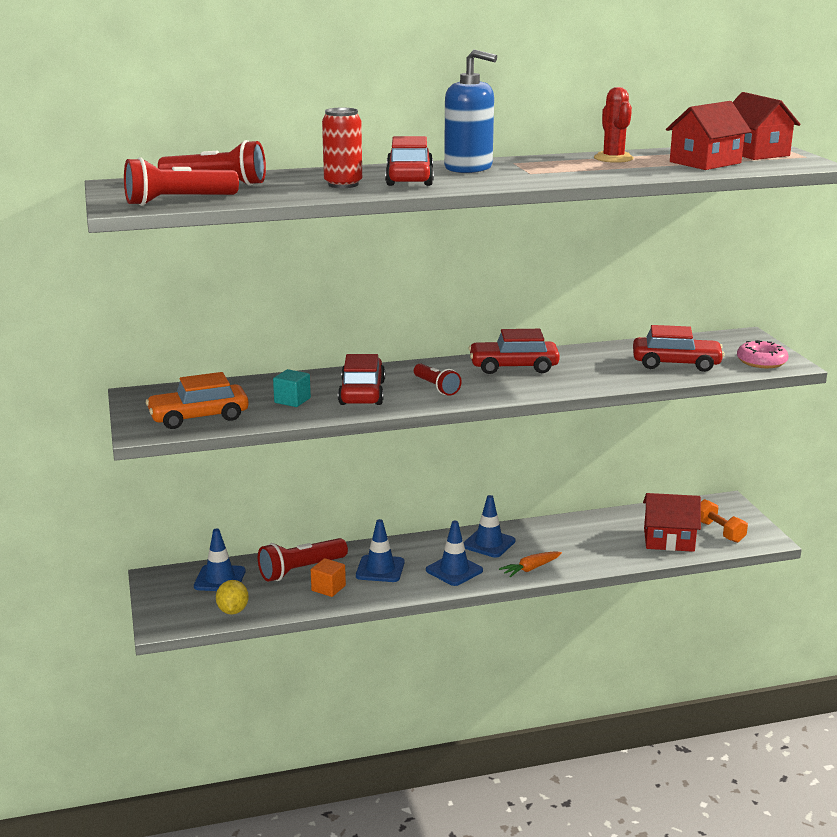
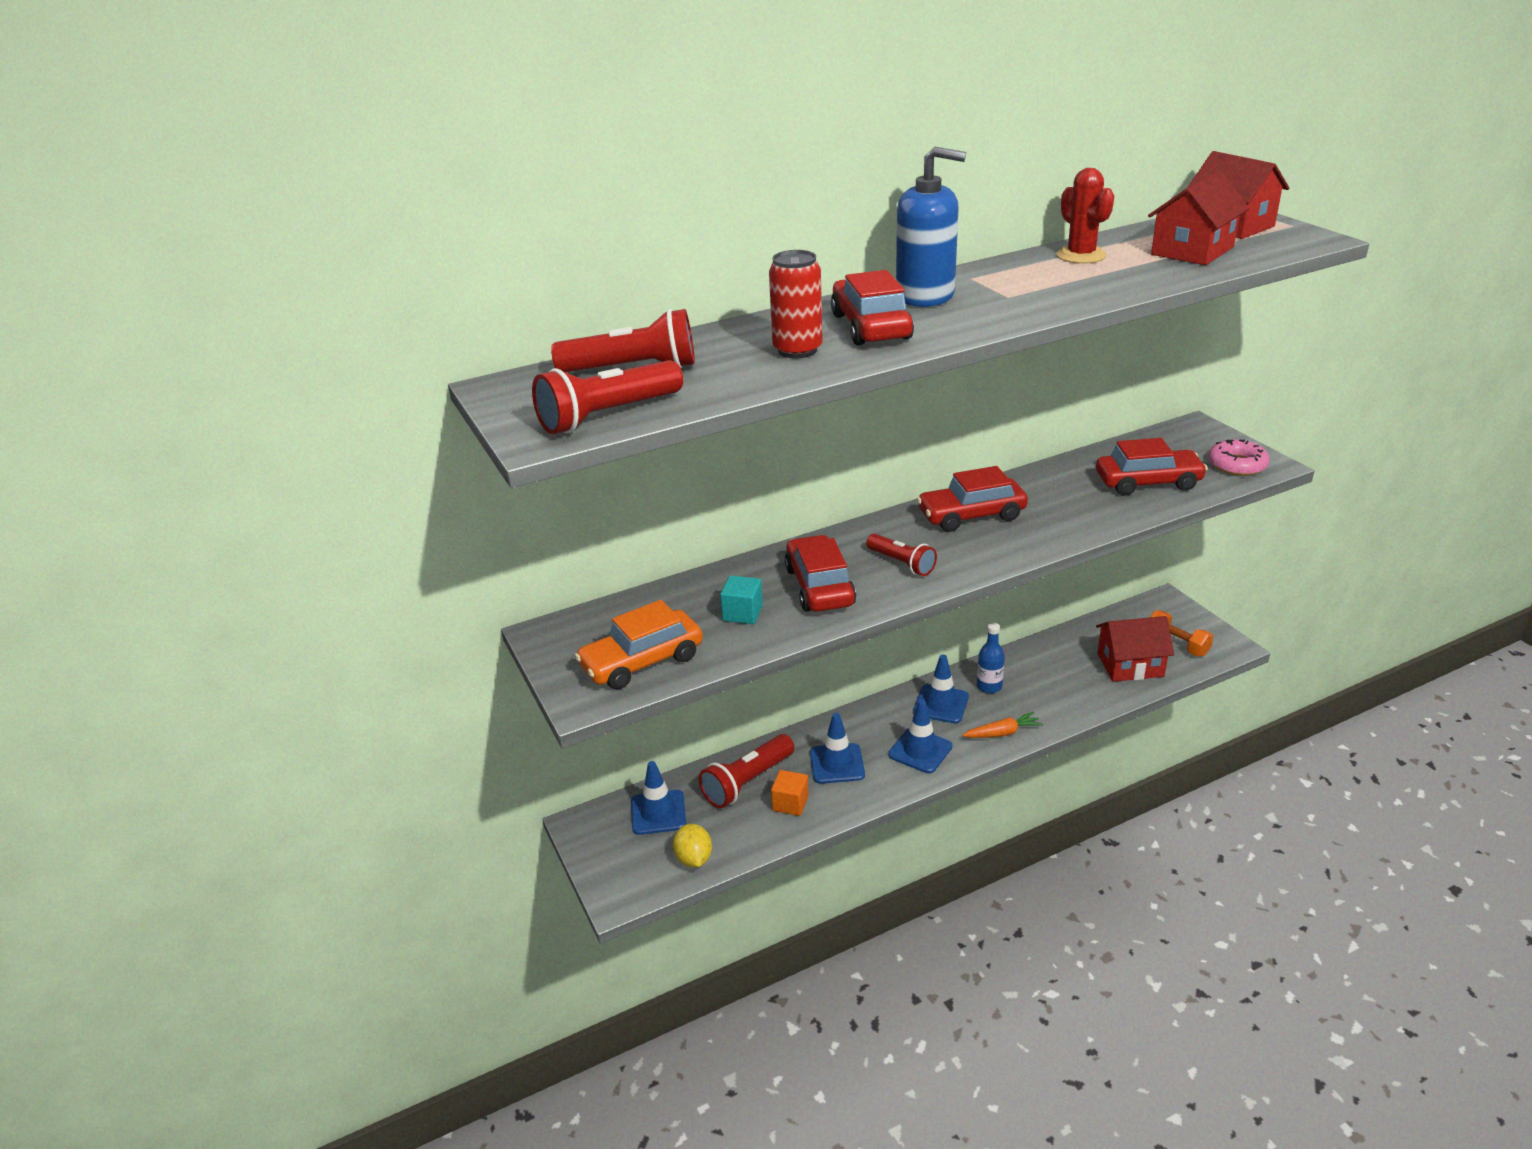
camera: 10 degrees left, 10 degrees up
(530, 569) = (1002, 733): orange carrot -> orange carrot turned 150 degrees counterclockwise
(536, 537) = (989, 686): none -> blue bottle

